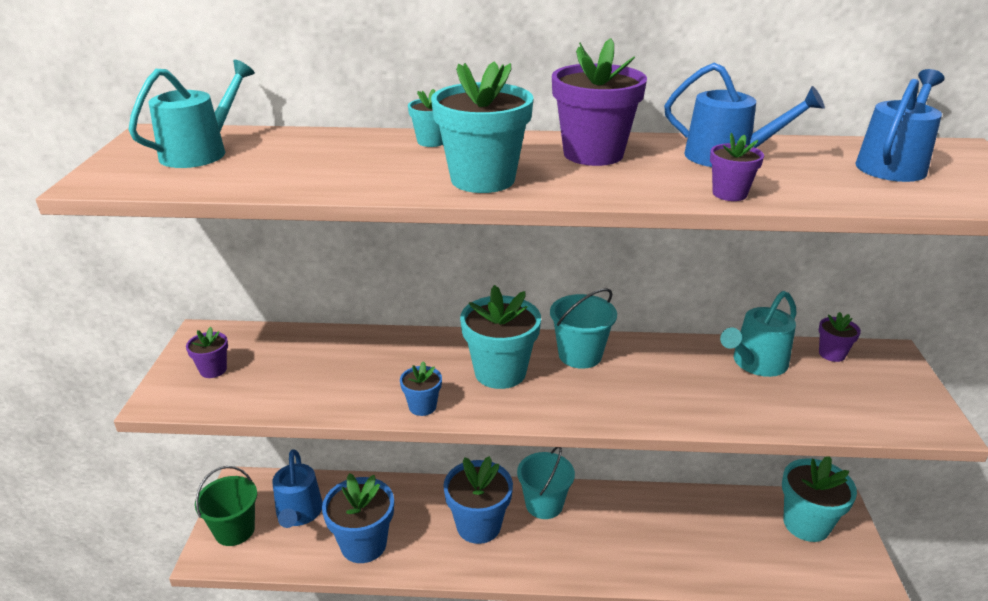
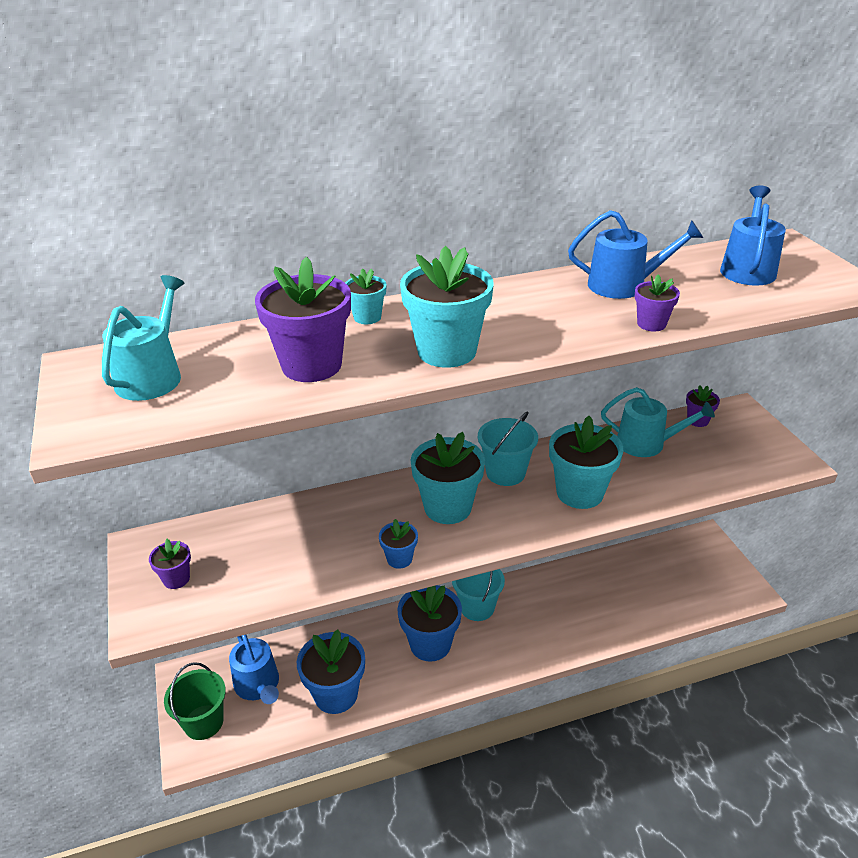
camera: 20 degrees left, 5 degrees up
(593, 154) = (517, 303): purple flower pot -> purple flower pot (311, 365)
(756, 363) = (646, 443): turquoise watering can -> turquoise watering can turned 105 degrees counterclockwise
(806, 524) = (687, 560): turquoise flower pot -> turquoise flower pot (579, 493)

